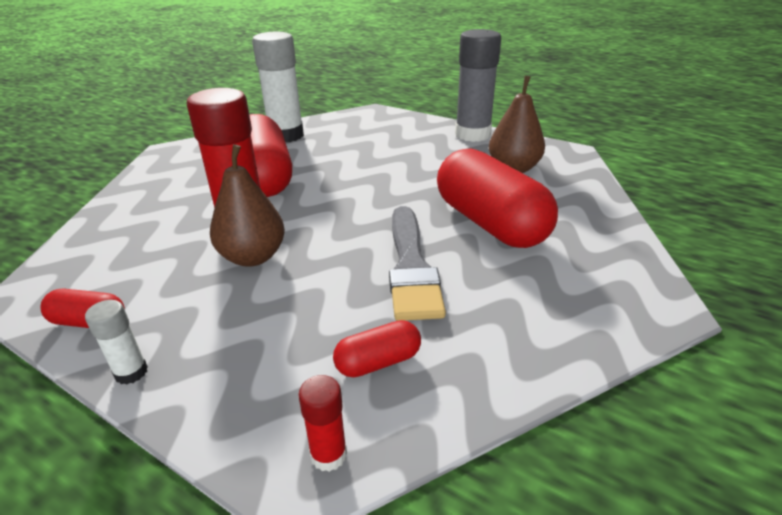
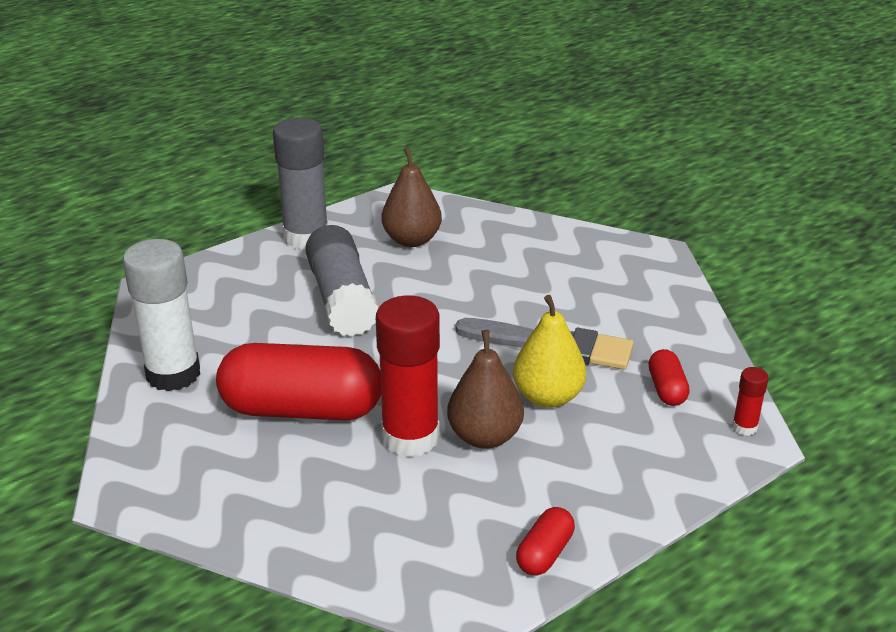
camera: 70 degrees left, 0 degrees up
(131, 372) = (630, 522): white glue stick -> none
(325, 279) = (547, 397): none -> yellow pear
(406, 162) = (342, 299): none -> grey glue stick
(489, 223) = (507, 286): red capsule -> none

